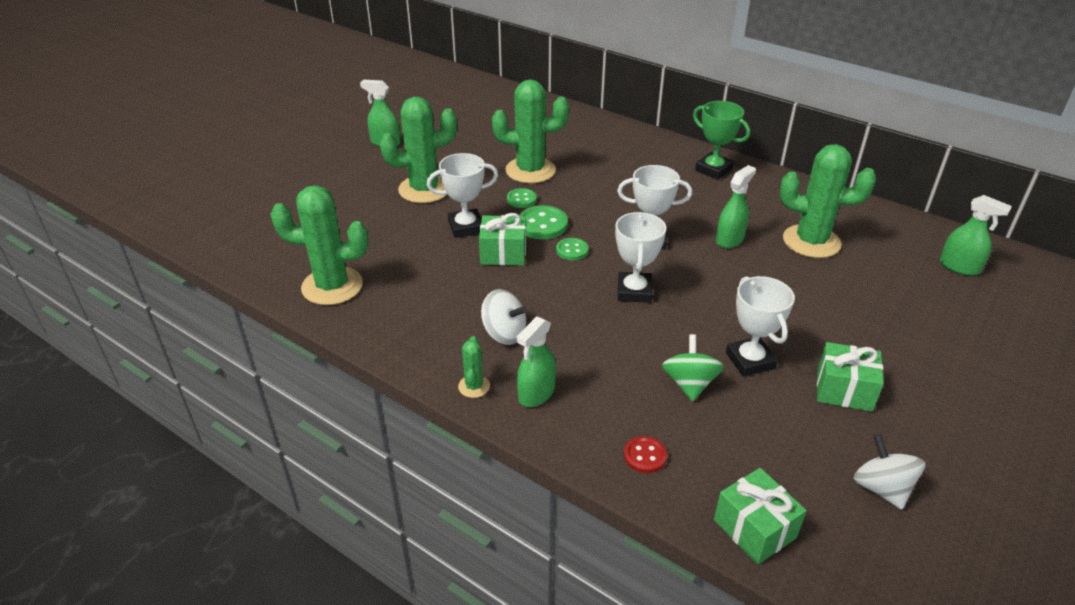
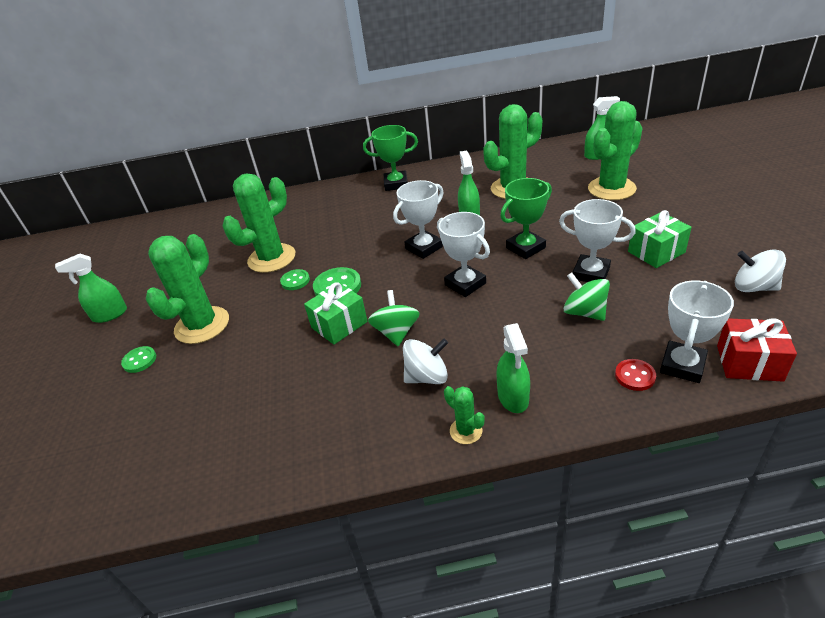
camera: 40 degrees left, 0 degrees up
(332, 286) = (230, 457): green cactus -> green cactus (611, 189)
(466, 227) = (281, 328): white trophy -> white trophy (682, 365)
(531, 288) = (396, 332): none -> green spinning top
(572, 250) = (385, 288): green button -> green button (139, 360)
(731, 299) = (525, 248): none -> green trophy
(754, 528) = (749, 363): green gift -> red gift

